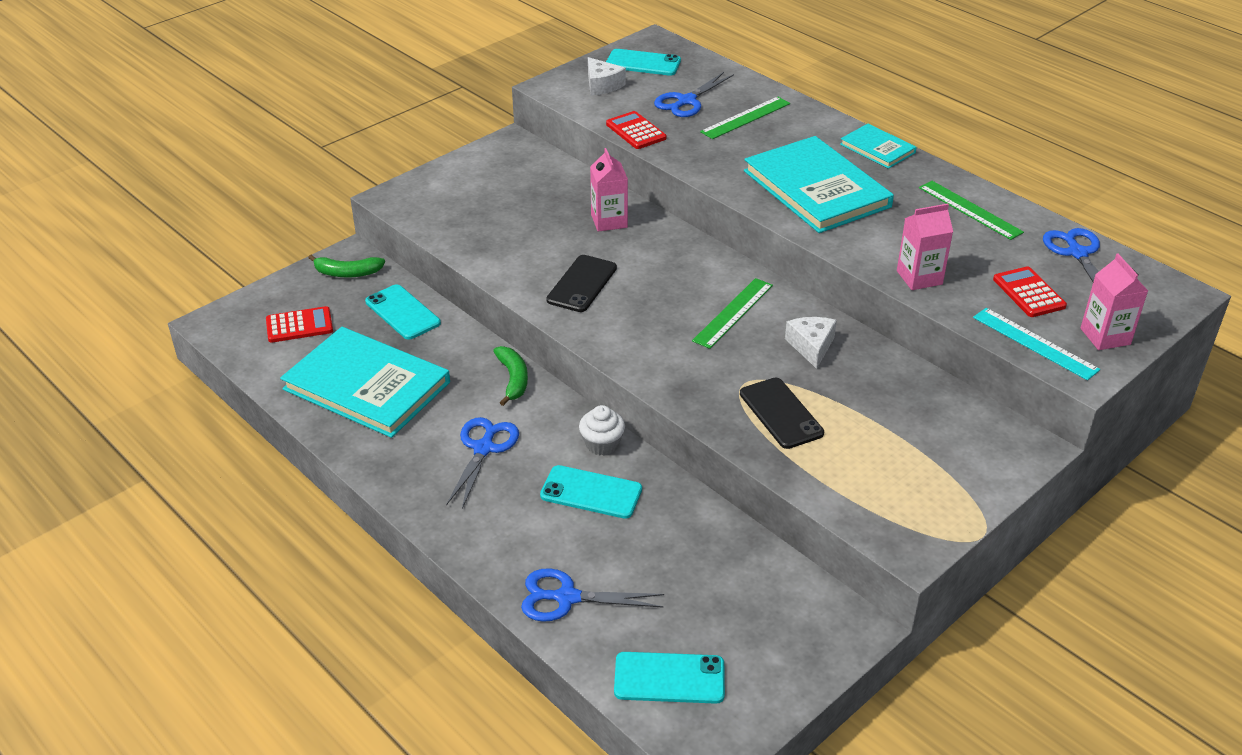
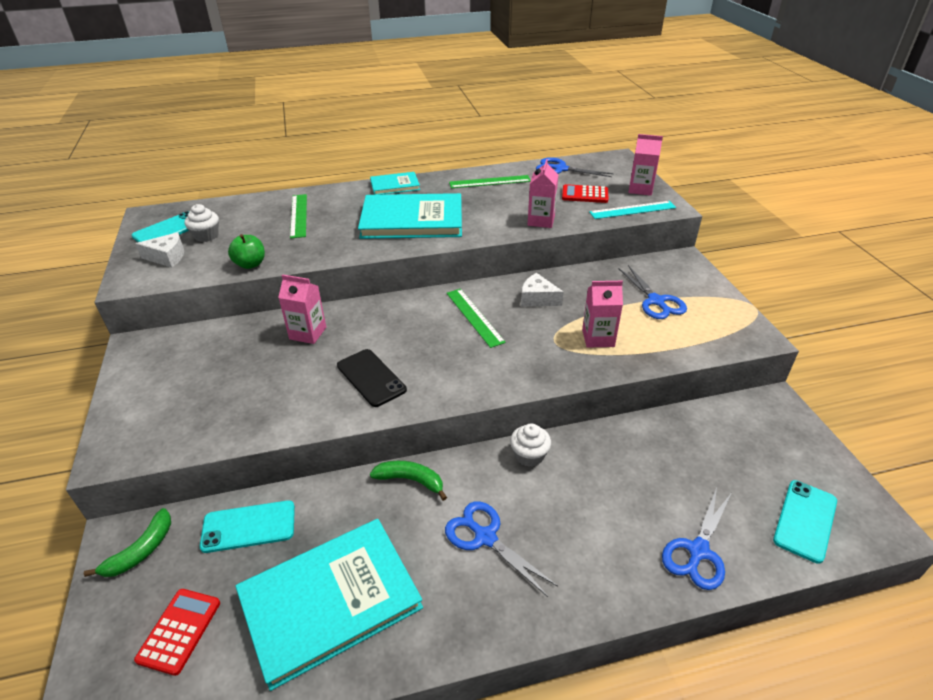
camera: 60 degrees left, 0 degrees up
(591, 492) = (581, 485): turquoise phone -> none
(635, 131) = (250, 264): red calculator -> green apple
(655, 86) = (206, 236): none -> white cupcake
(686, 101) = (245, 230): blue scissors -> blue scissors (656, 301)
(781, 413) = (598, 338): black phone -> pink carton

